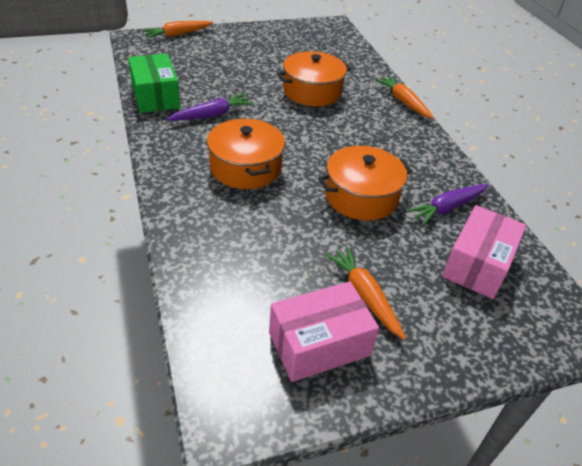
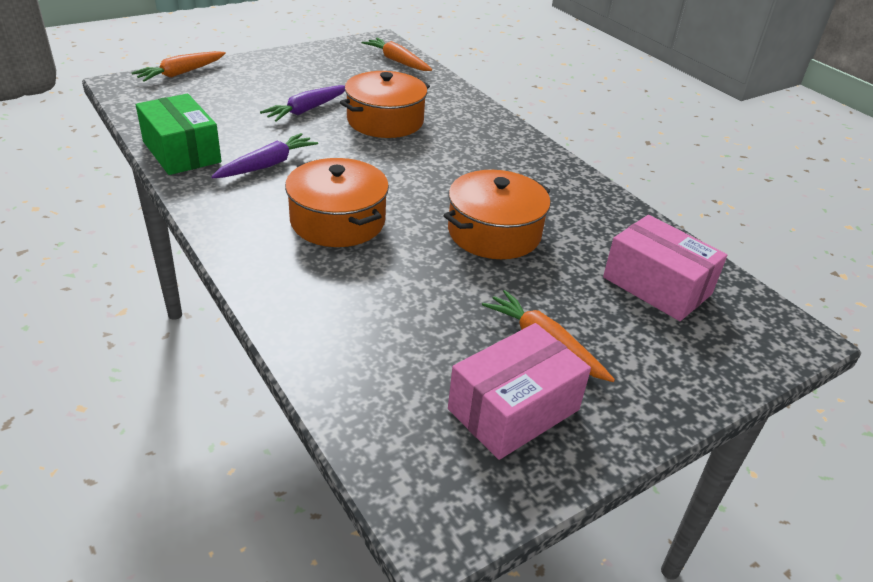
camera: 15 degrees left, 5 degrees down
(403, 102) = (500, 119): orange carrot -> orange carrot (397, 61)
(447, 208) = (598, 230): purple carrot -> purple carrot (306, 110)
(478, 264) = (657, 285): pink box -> pink box turned 60 degrees counterclockwise

